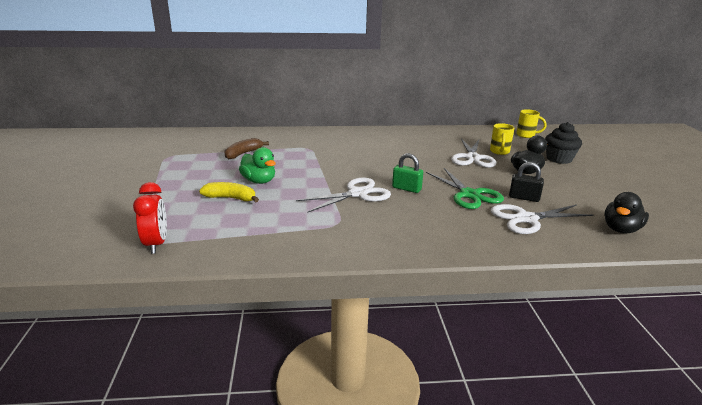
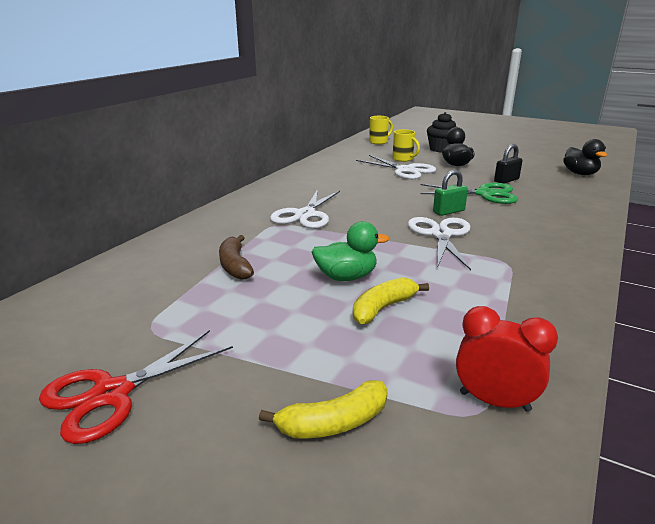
camera: 55 degrees left, 0 degrees up
(115, 166) = (112, 394): none -> red scissors
(118, 210) = (333, 423): none -> yellow banana
(526, 219) = (546, 191): white scissors -> white scissors (305, 215)

